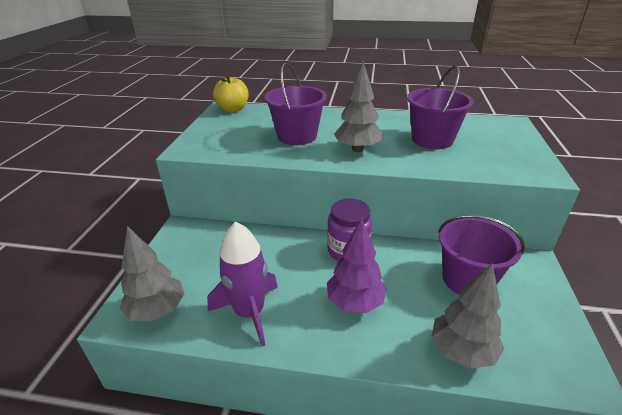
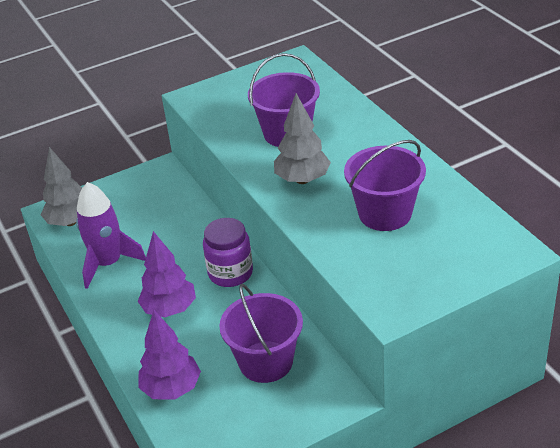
camera: 55 degrees right, 5 degrees up
(233, 109) = (298, 66): yellow apple -> none
(461, 351) = (172, 389): grey tree -> purple tree

